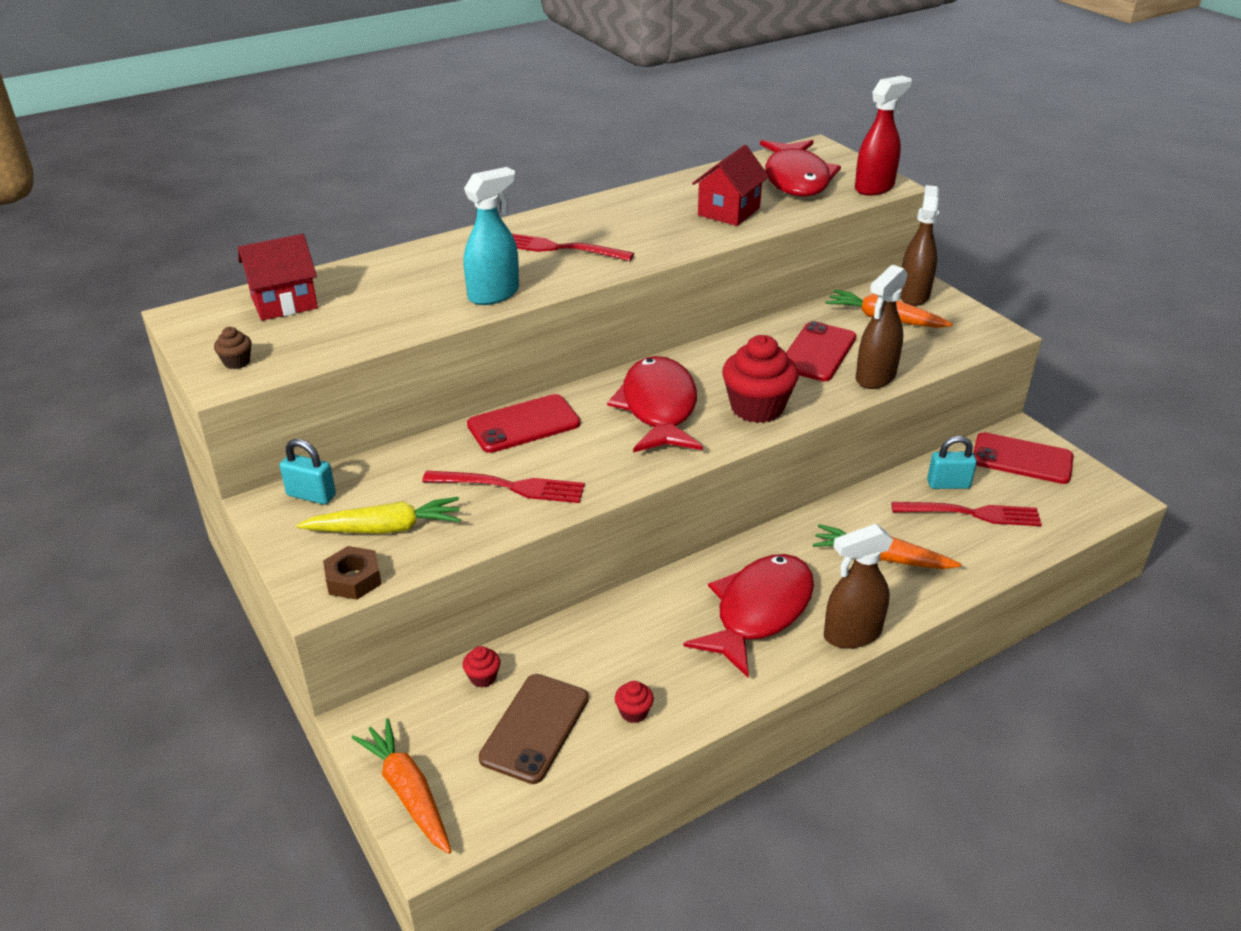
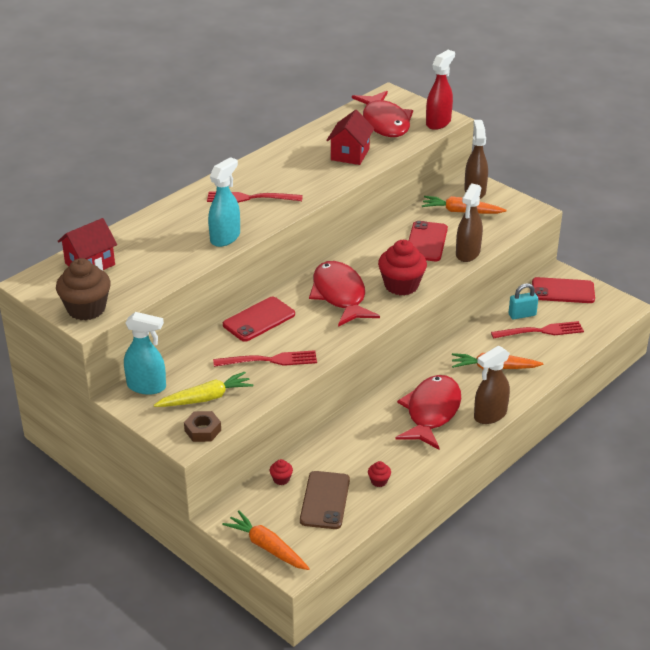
camera: 15 degrees left, 0 degrees up
(237, 362) = (86, 309): brown cupcake -> brown cupcake, size x2.28
(311, 495) = (147, 386): turquoise padlock -> turquoise spray bottle

